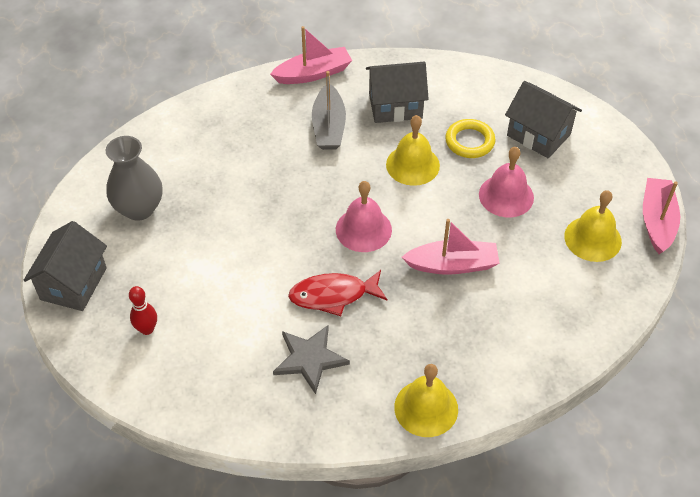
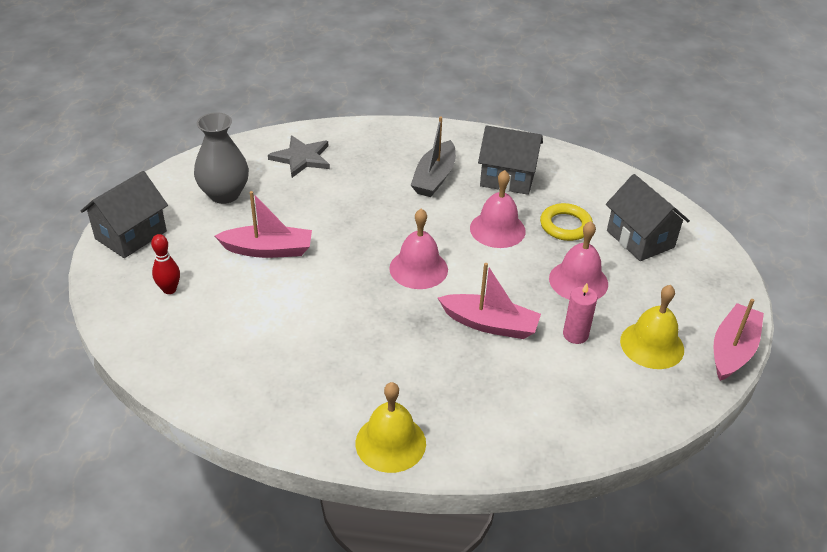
camera: 20 degrees right, 10 degrees down
(309, 359) = (301, 361): grey star -> grey star (301, 158)
(313, 73) = (444, 134): pink boat -> pink boat (268, 250)
(333, 295) = (356, 315): red fish -> none
(412, 165) = (497, 229): yellow bell -> pink bell
(527, 250) = (575, 335): none -> pink candle

